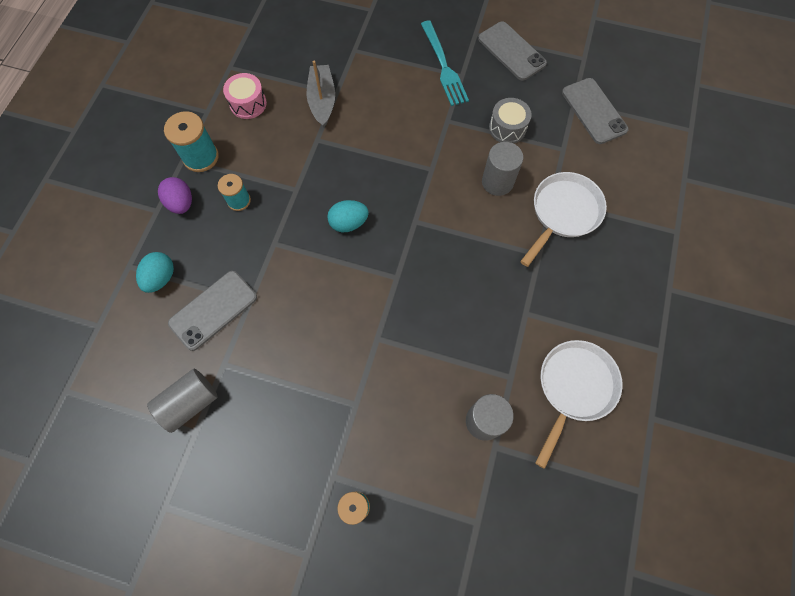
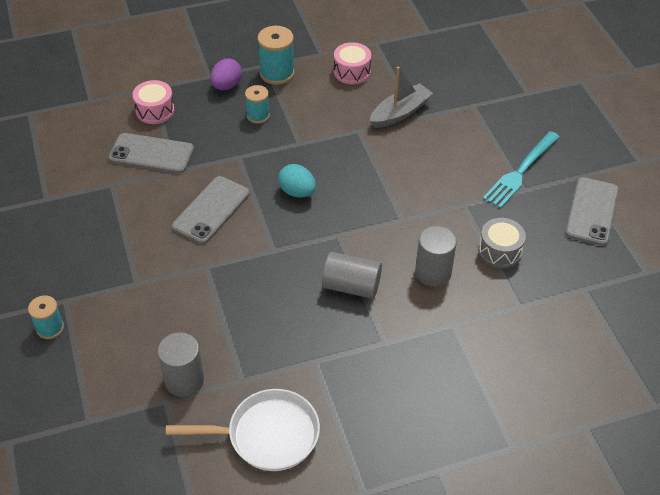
camera: 55 degrees right, 20 degrees down
(161, 278) = (155, 110): turquoise egg -> pink drum
(190, 403) = (67, 183): grey cylinder -> grey cylinder (351, 286)
(563, 213) = (446, 339): white pan -> none
(594, 111) = (590, 309): grey phone -> grey phone (211, 210)

